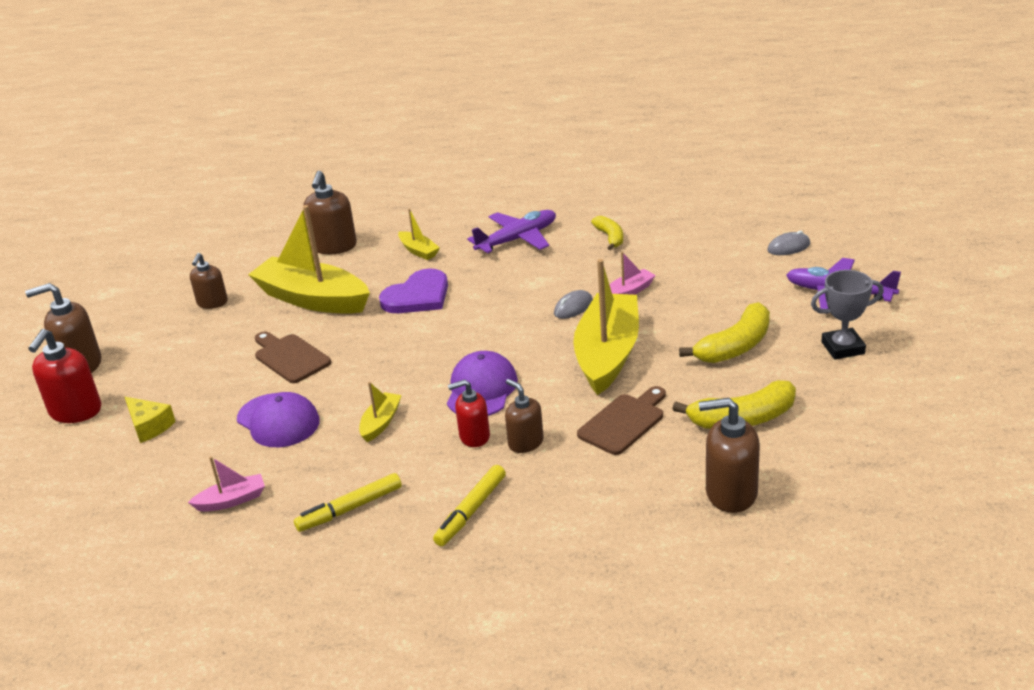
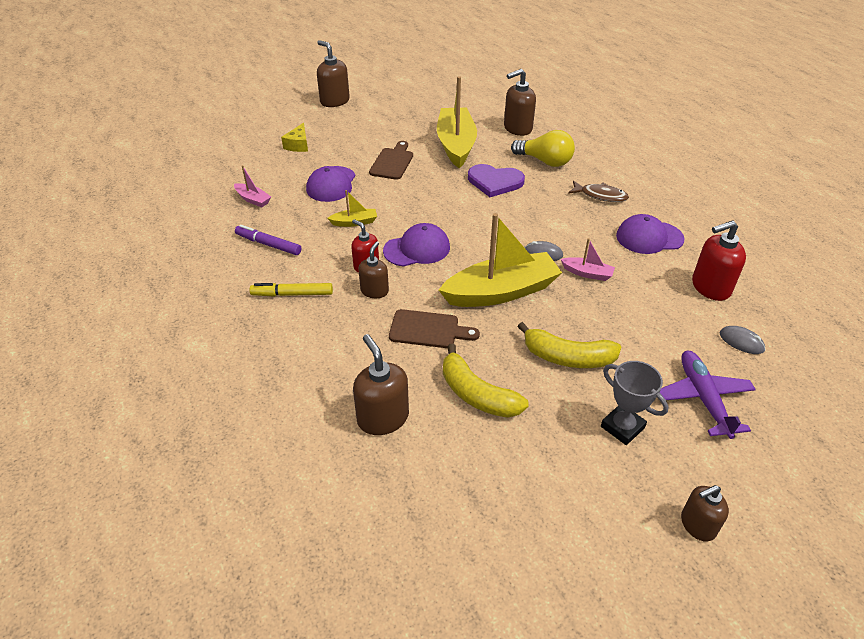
camera: 55 degrees right, 10 degrees up
(75, 411) = (296, 118): red soap dispenser -> red soap dispenser (710, 287)
(212, 303) = (422, 114): brown soap dispenser -> brown soap dispenser (697, 525)
(350, 509) = (268, 244): yellow marker -> purple marker
(418, 251) = (545, 161): yellow boat -> yellow light bulb
(517, 239) = (600, 196): purple plane -> brown fish
(610, 237) = (649, 237): yellow banana -> purple cap

